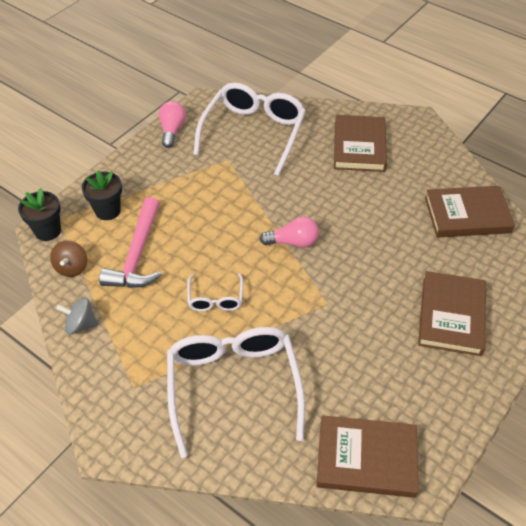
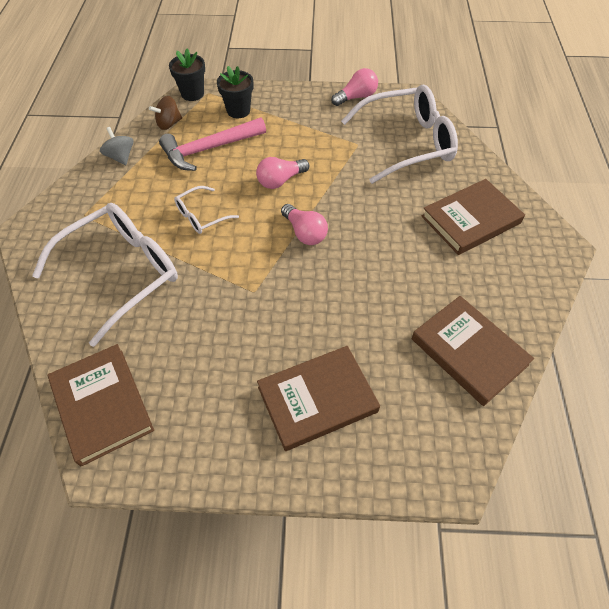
camera: 55 degrees right, 5 degrees up
(222, 227) = (280, 180): none -> pink light bulb

